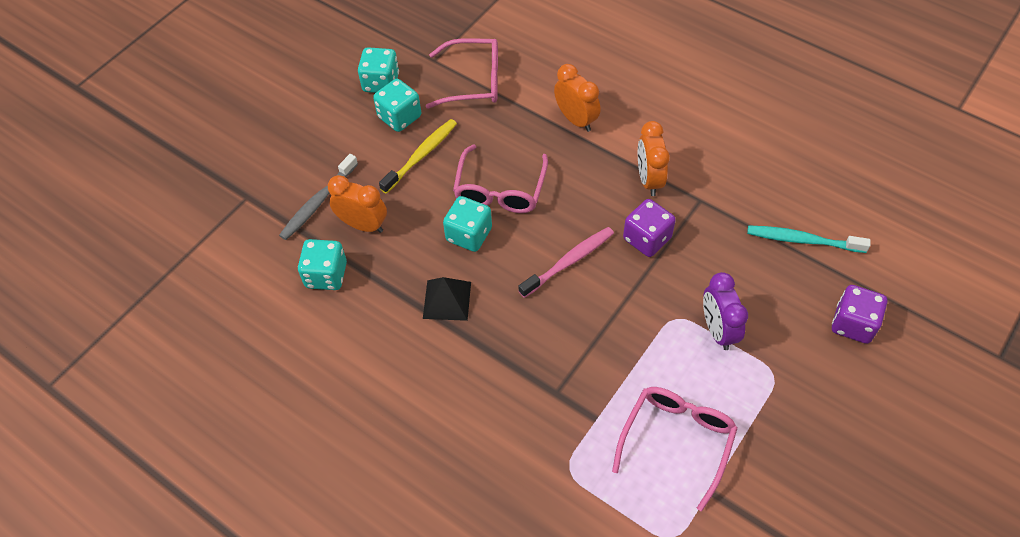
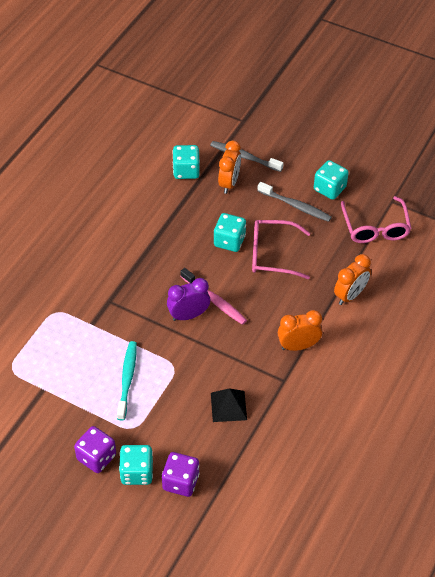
camera: 80 degrees right, 5 degrees down
(381, 83) = (361, 173): turquoise dice -> turquoise dice (137, 472)
(421, 155) = (296, 206): yellow toothbrush -> grey toothbrush
(447, 300) = (174, 235): black pyramid -> black pyramid (228, 406)
(647, 239) = (241, 346): purple dice -> purple dice (96, 457)
(676, 441) = (77, 369): pink glasses -> none
(718, 330) = (166, 393): purple clock -> purple clock (188, 315)
(802, 240) = (255, 450): turquoise toothbrush -> turquoise toothbrush (127, 379)

